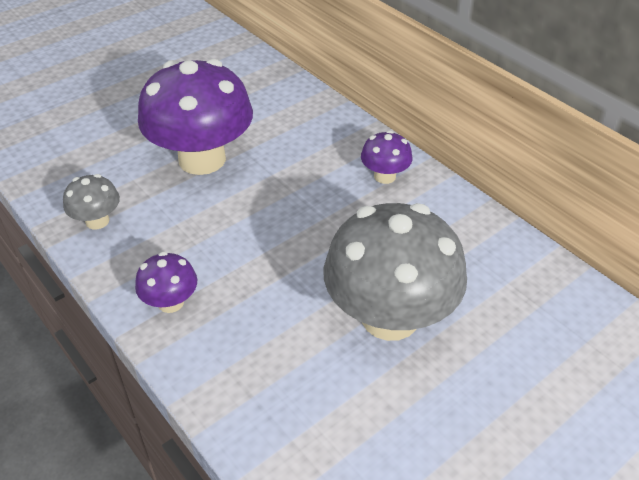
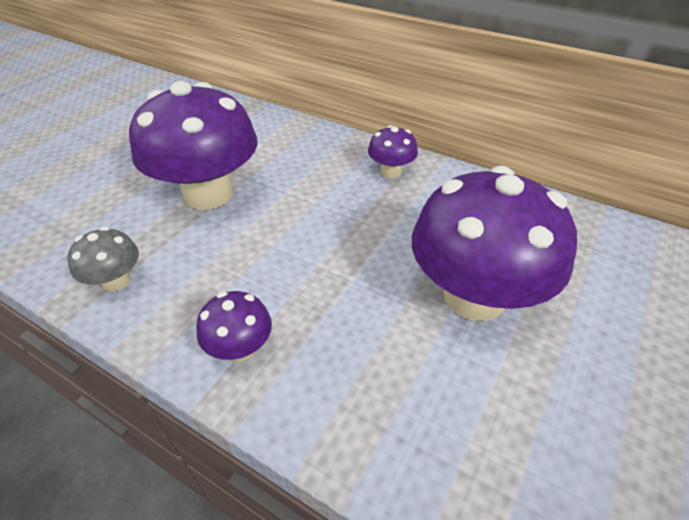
camera: 20 degrees left, 0 degrees up
(389, 317) = (474, 296): grey mushroom -> purple mushroom

